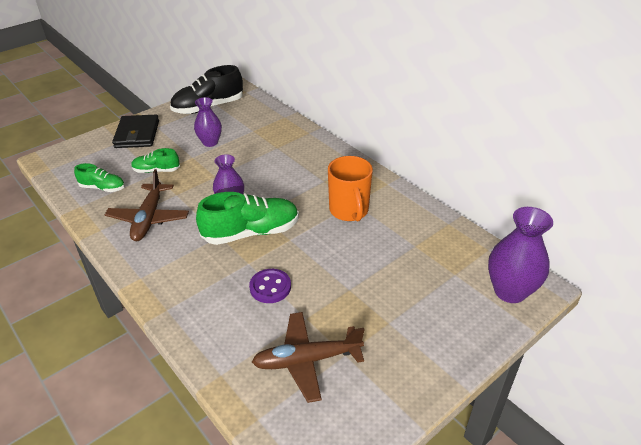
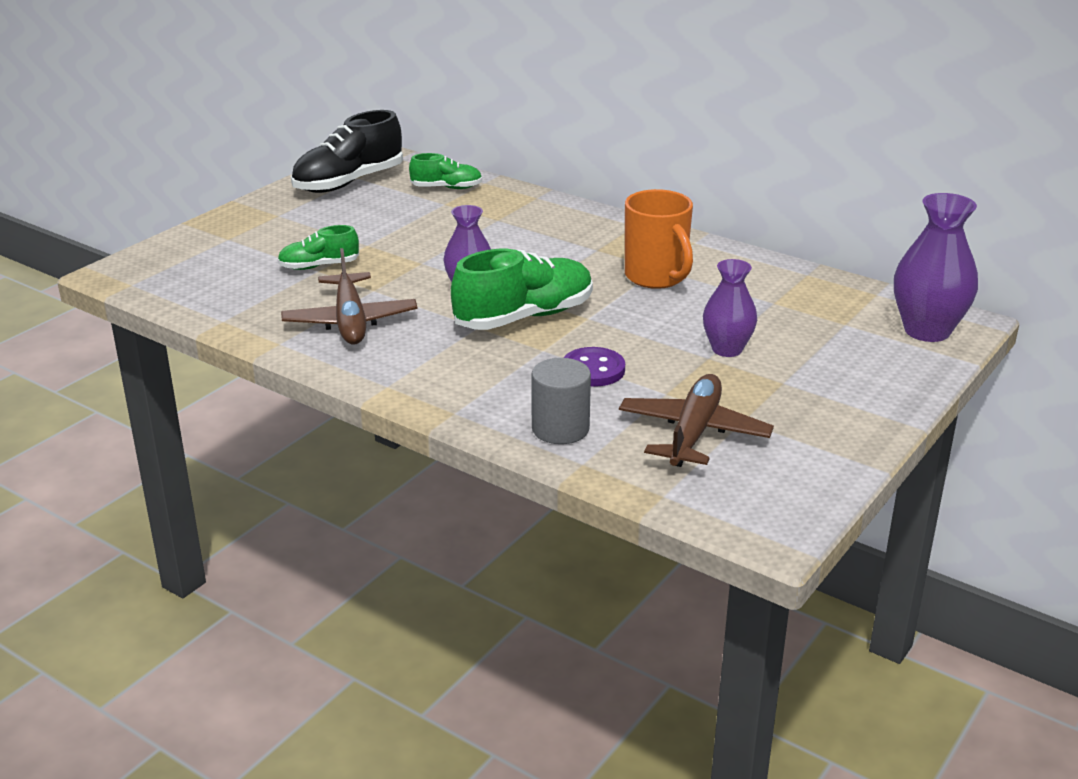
camera: 15 degrees left, 10 degrees down
(103, 188) = (244, 296): green shoe -> green shoe (446, 188)
(137, 134) = (251, 227): black wallet -> none
(210, 142) = (384, 224): purple vase -> purple vase (727, 349)
(223, 338) = (560, 429): none -> grey cylinder
(306, 360) = (693, 432): brown plane -> brown plane turned 135 degrees clockwise

